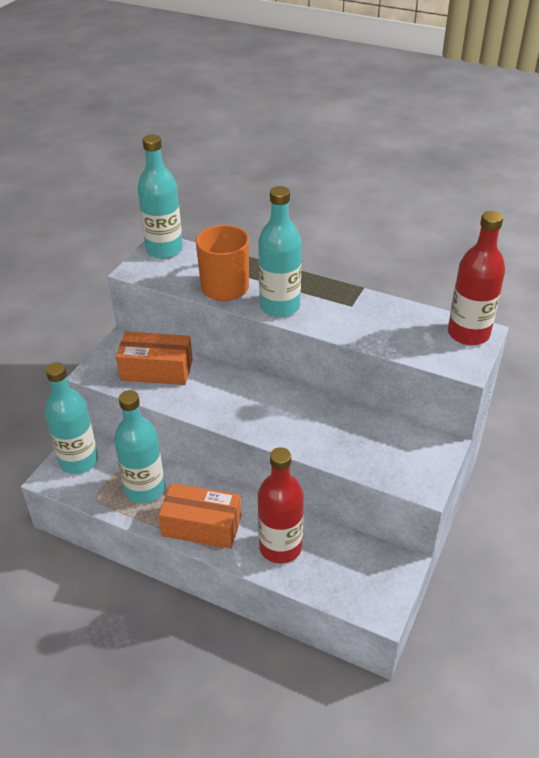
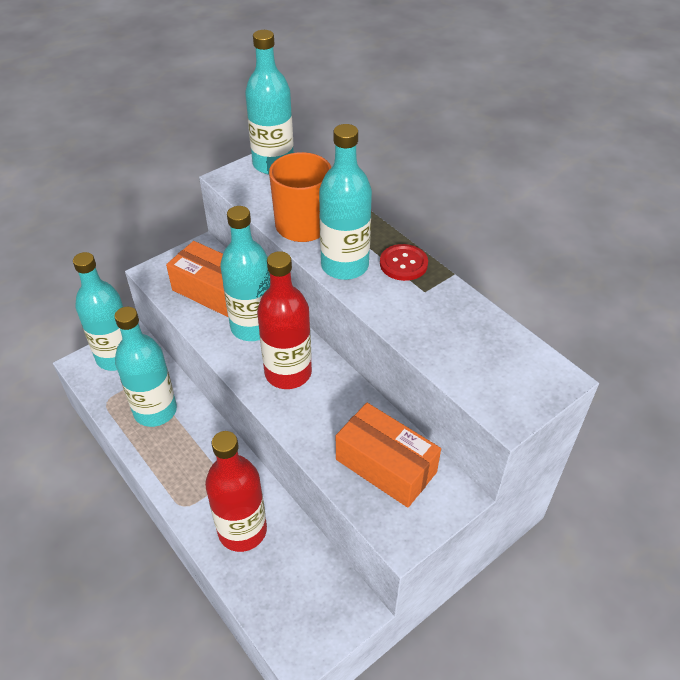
camera: 25 degrees right, 5 degrees up
(202, 526) = (182, 473): orange box -> orange box (385, 466)
(210, 385) = (252, 327): none -> turquoise bottle
(322, 292) = (403, 264): none -> red button
(468, 334) = (540, 374): red bottle -> red bottle (288, 373)

